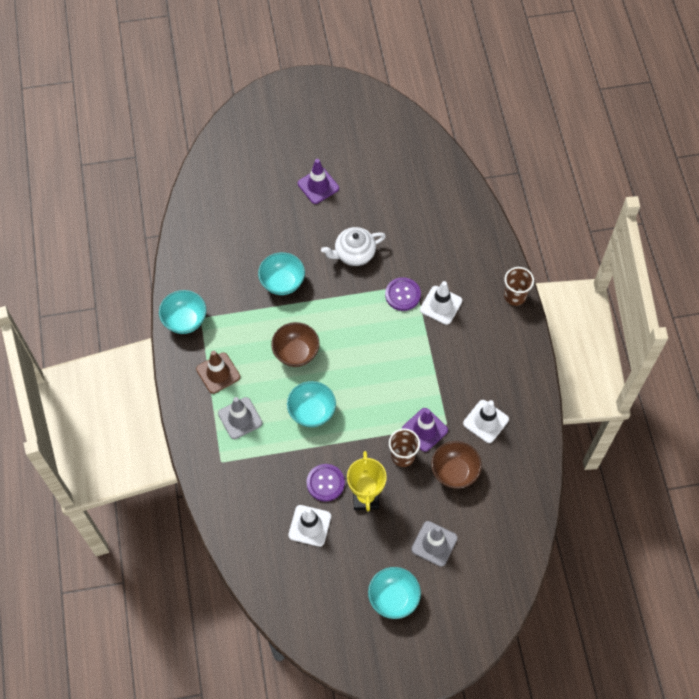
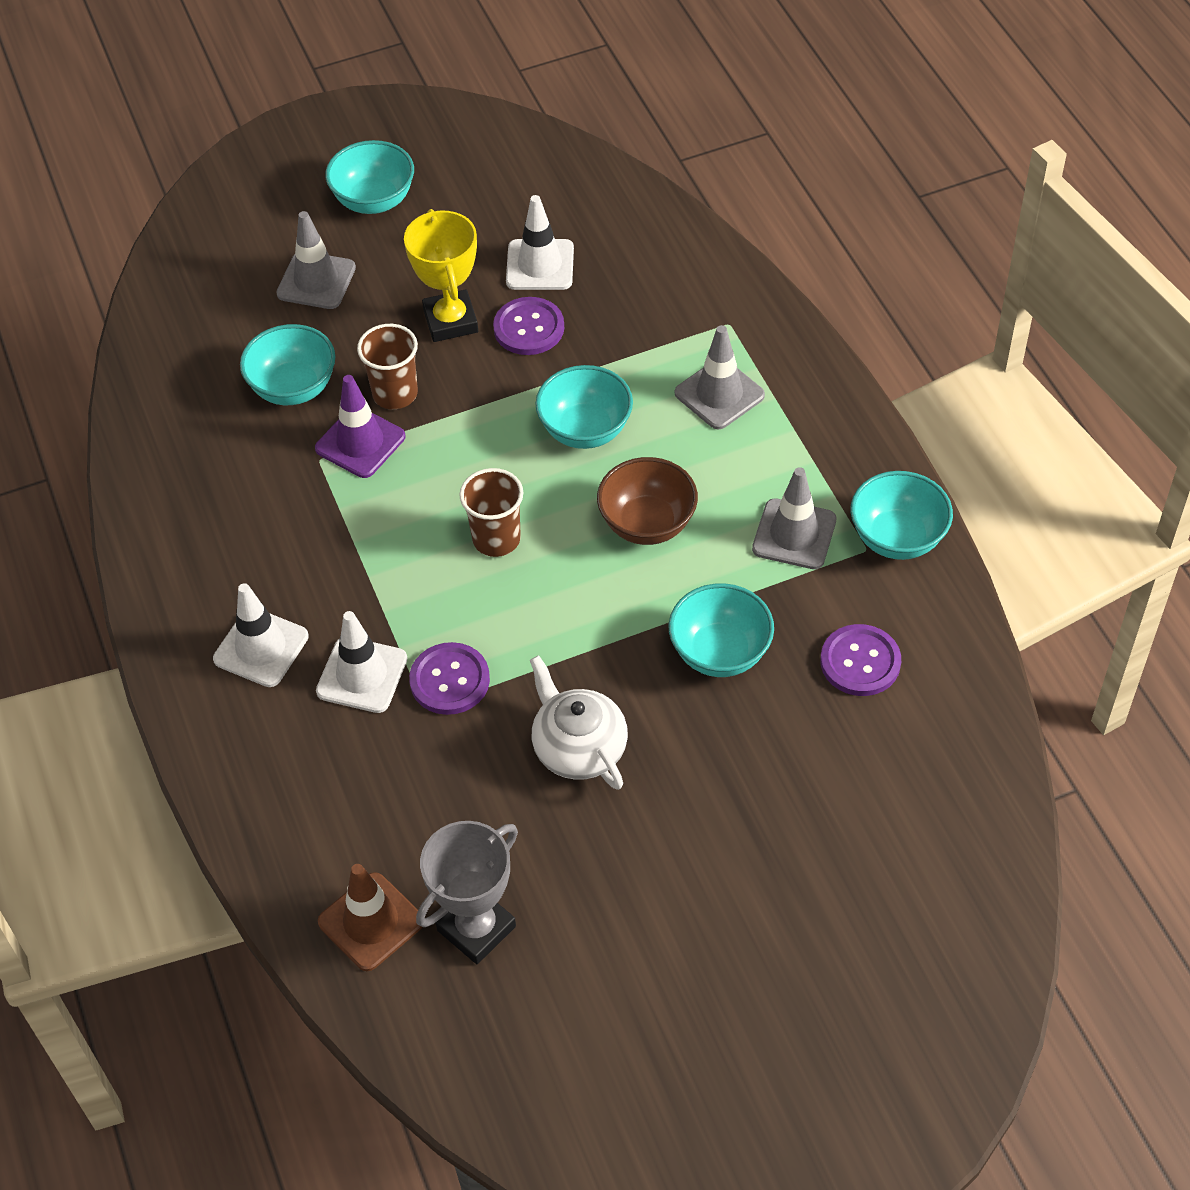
camera: 170 degrees right, 10 degrees down
(218, 373) = (790, 459): brown traffic cone -> brown traffic cone (371, 922)
(224, 266) = (860, 662): none -> purple button
(230, 332) = (794, 534): none -> grey traffic cone
(318, 186) = (707, 892): purple traffic cone -> none
(354, 253) = (579, 748): white teapot -> white teapot turned 90 degrees counterclockwise
(410, 191) = (476, 928): none -> grey trophy
(454, 472) = (293, 388): brown bowl -> turquoise bowl
(485, 421) = (242, 478): white traffic cone -> white traffic cone (261, 648)
(515, 296) = (199, 727): brown cup -> brown cup (496, 539)

